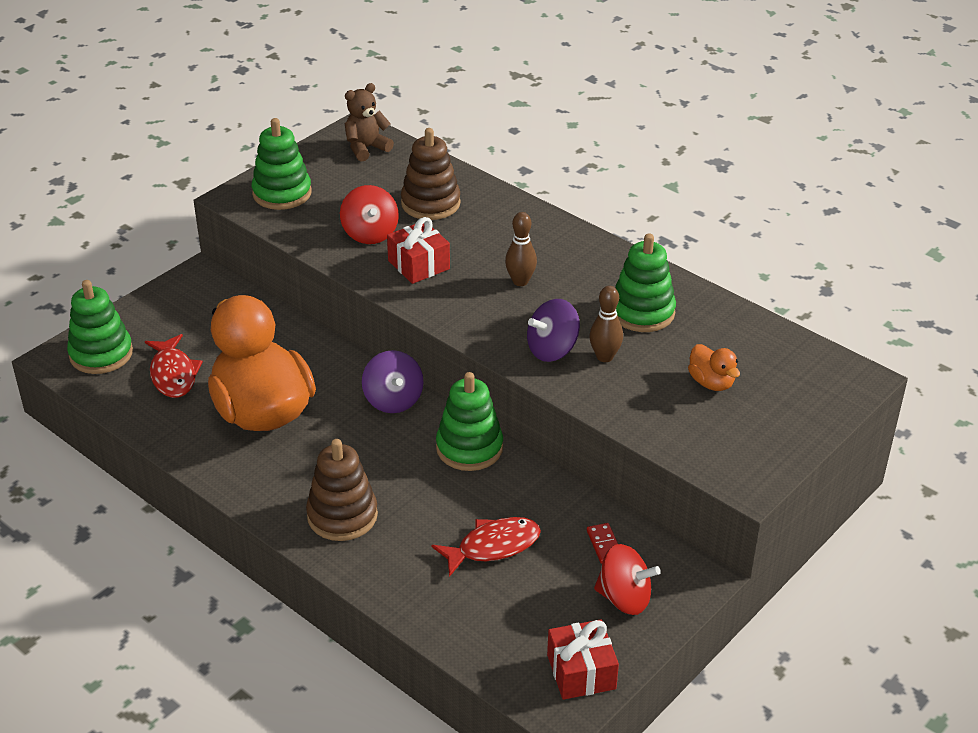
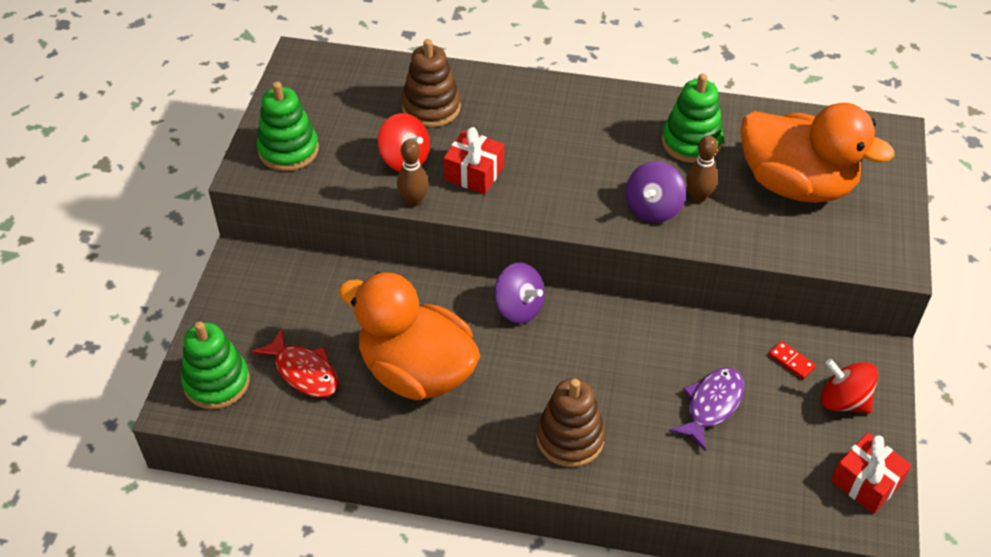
camera: 30 degrees left, 10 degrees up
(366, 148) = (325, 73): brown teddy bear -> none
(469, 448) = (618, 324): green stacking toy -> none
(493, 546) = (711, 405): red fish -> purple fish
(520, 281) = (572, 154): brown bowling pin -> brown bowling pin (414, 200)
(624, 598) = (843, 401): red spinning top -> red spinning top turned 135 degrees counterclockwise
(711, 383) = (796, 184): orange duck -> orange duck, size x2.45

